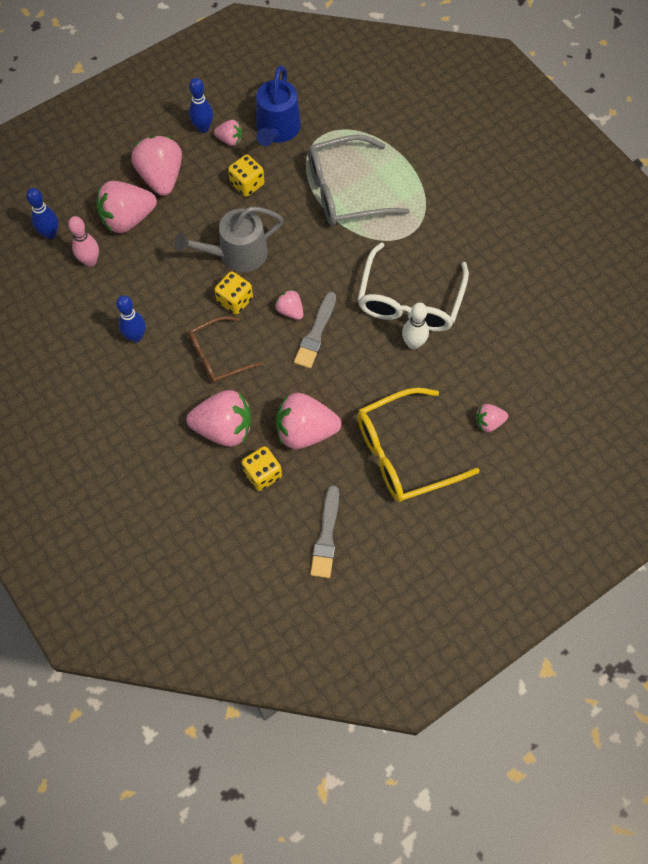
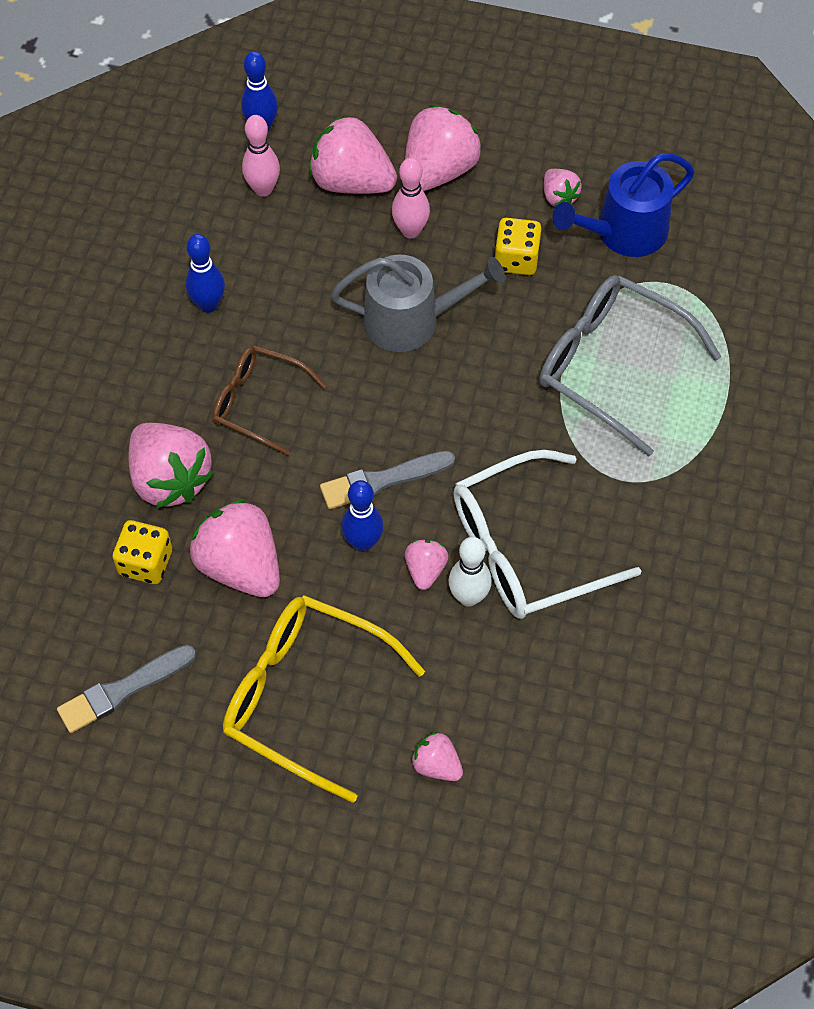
camera: 50 degrees right, 5 degrees down
(184, 215) = (410, 231): none -> pink bowling pin
(203, 128) = (547, 159): blue bowling pin -> blue bowling pin (363, 542)
(235, 300) = (347, 364): yellow dice -> none
(237, 254) = (411, 320): grey watering can -> grey watering can turned 150 degrees clockwise
(290, 311) = (387, 431): pink strawberry -> pink strawberry (425, 570)

